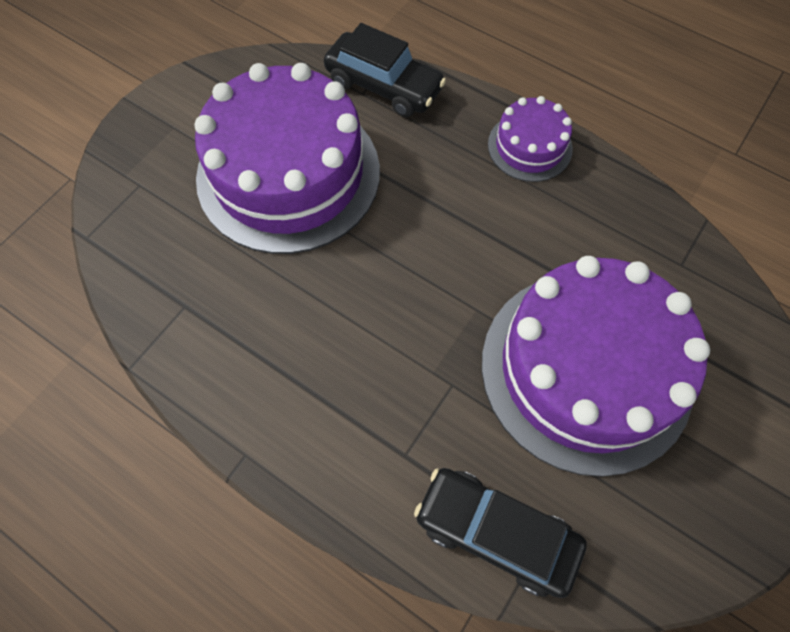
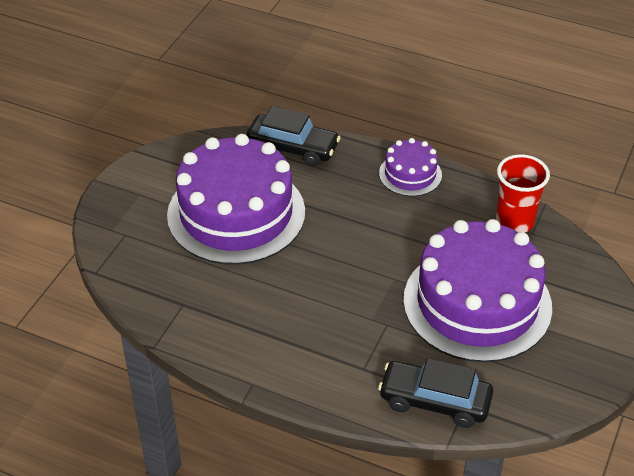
camera: 10 degrees left, 20 degrees down
(660, 242) = (514, 222): none -> red cup

